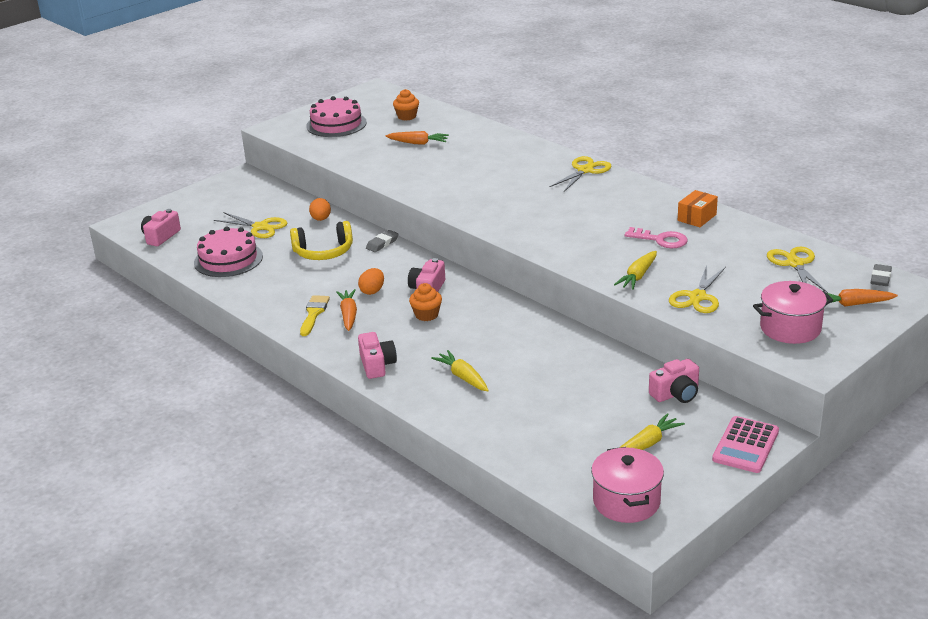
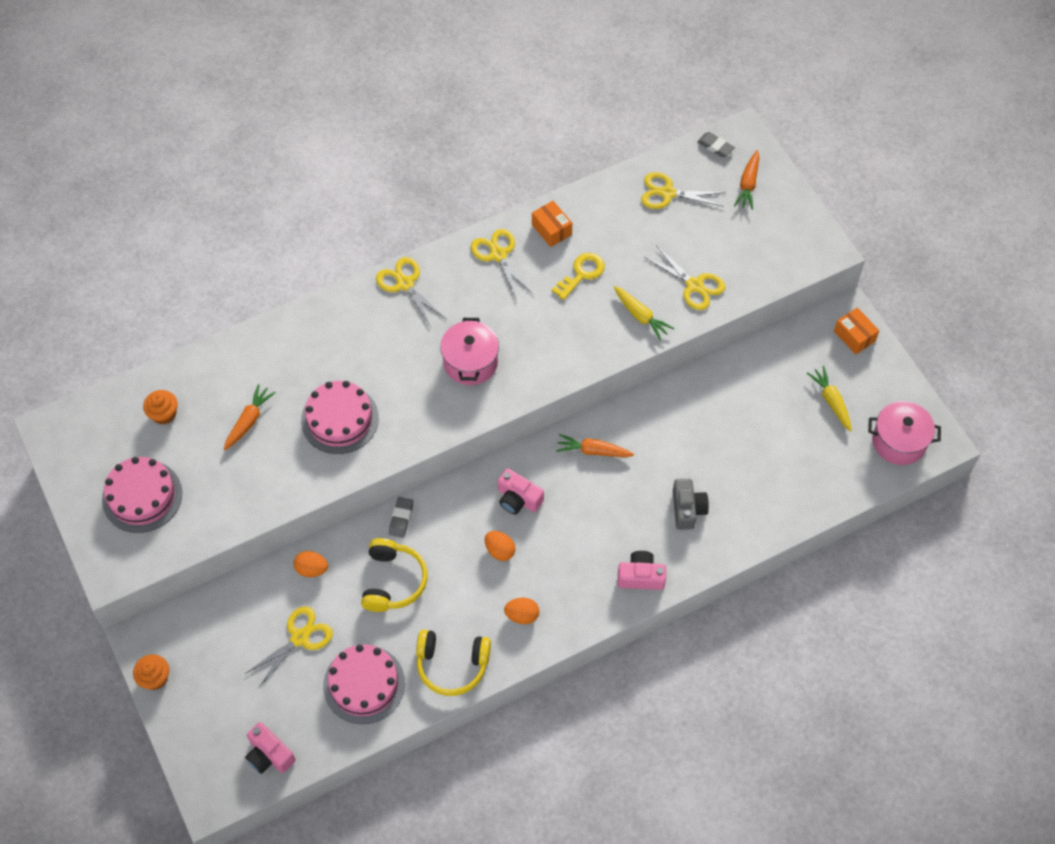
camera: 75 degrees left, 30 degrees up
(256, 292) = (452, 665): none -> yellow headphones
(314, 313) = (522, 615): yellow brush -> orange egg
(348, 315) = (538, 583): orange carrot -> orange carrot (593, 451)
(382, 243) = (401, 518): grey eraser -> grey eraser turned 45 degrees clockwise
(426, 315) = (567, 512): orange cupcake -> orange cupcake (155, 678)
(439, 173) = (340, 419): none -> pink cake
(462, 377) = (687, 509): yellow carrot -> grey camera
(648, 200) = (498, 255): none -> yellow scissors
(661, 240) = (581, 274): pink key -> yellow key
(676, 394) = (770, 355): pink camera -> none
(745, 445) = (854, 336): pink calculator -> orange box
(790, 328) = (768, 241): pink pot -> pink pot (470, 362)

